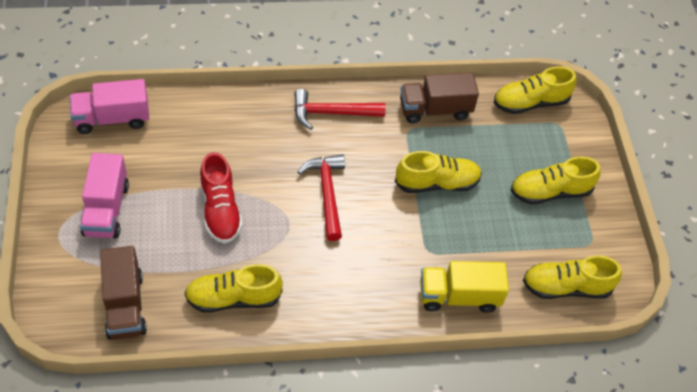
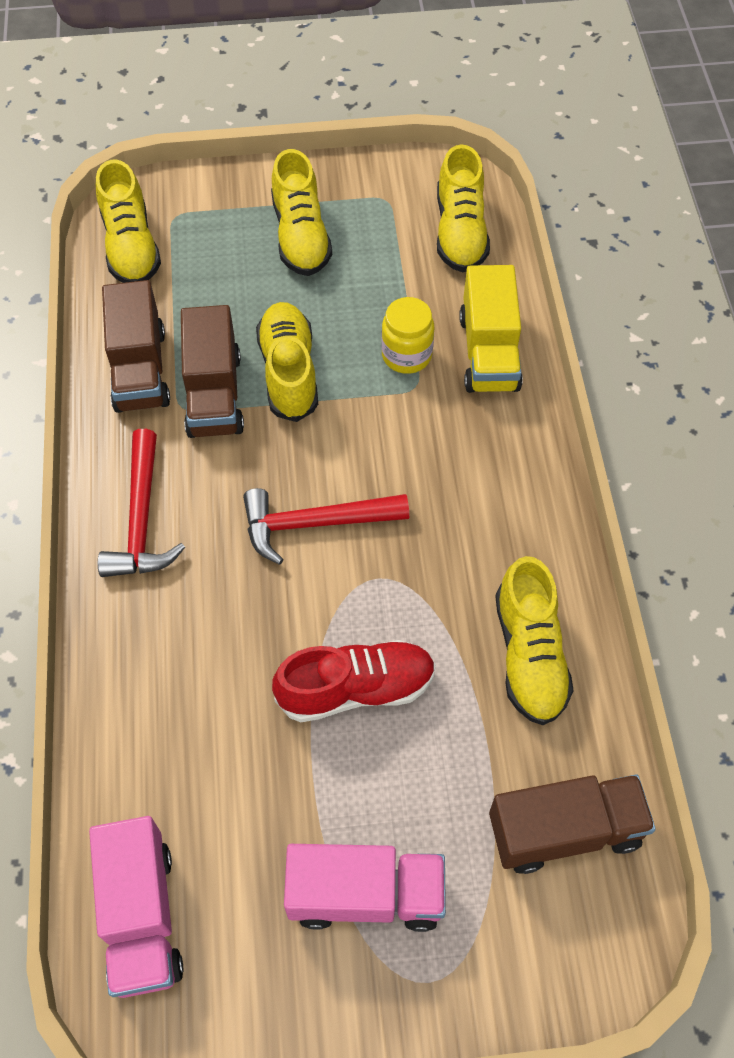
camera: 85 degrees left, 5 degrees up
(418, 145) = (214, 394): none -> brown truck
(453, 247) = (406, 355): none -> yellow jar

